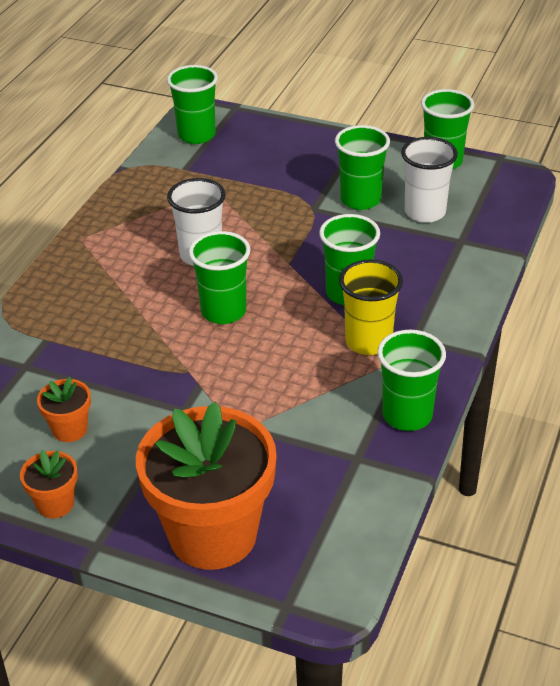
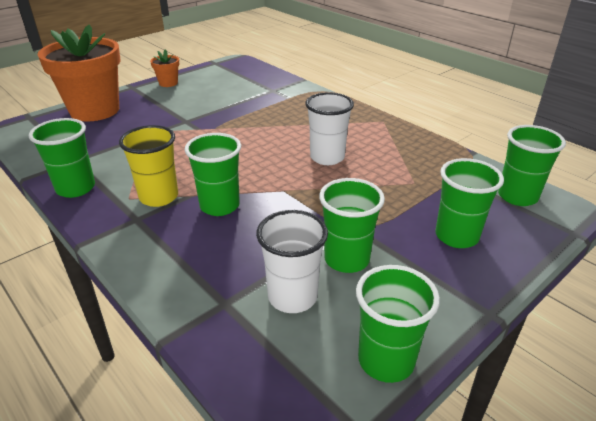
camera: 115 degrees right, 5 degrees down
(70, 429) = (211, 93): orange flower pot -> none
(223, 311) = (256, 151): green cup -> green cup (456, 236)

